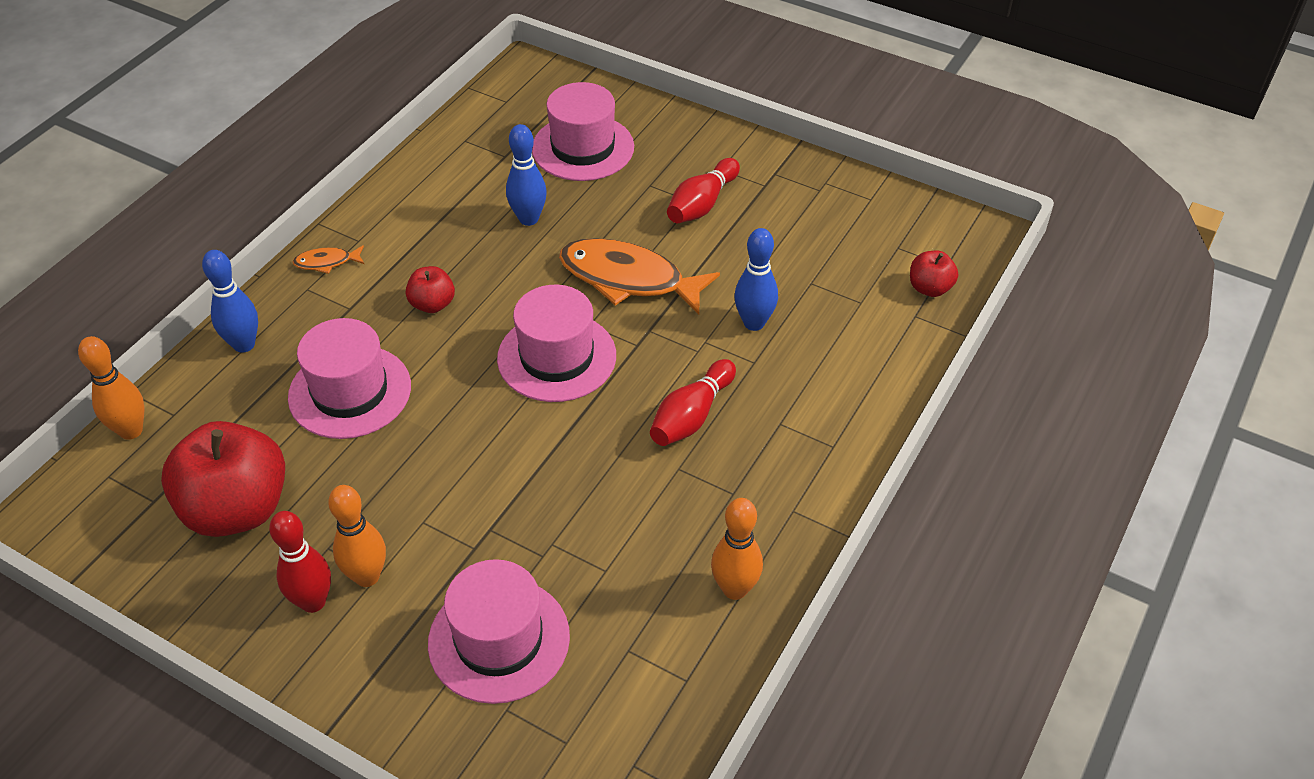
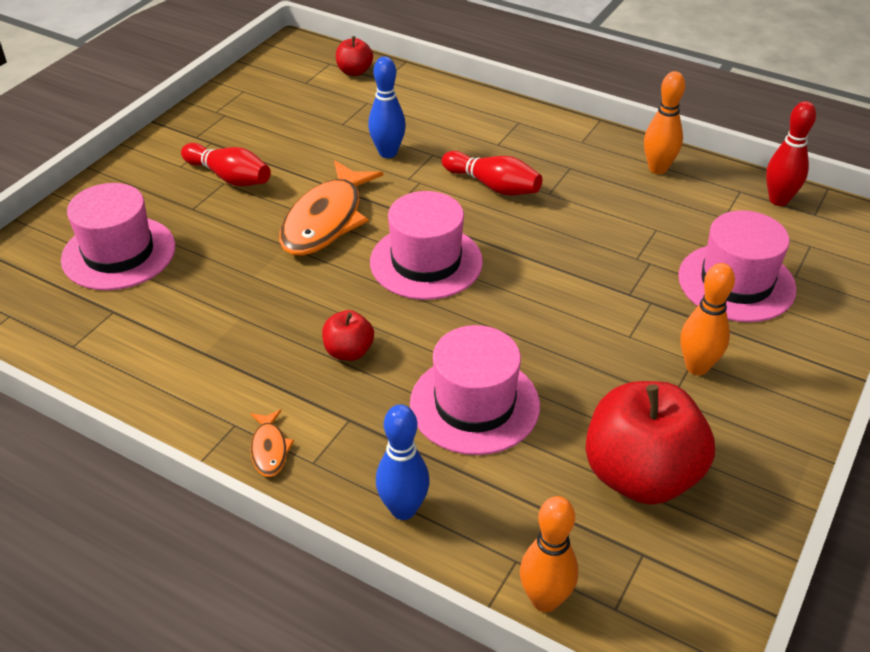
camera: 90 degrees left, 5 degrees down
(313, 602) = (733, 401): red bowling pin -> red bowling pin (778, 200)
(528, 219) = (226, 288): blue bowling pin -> none

